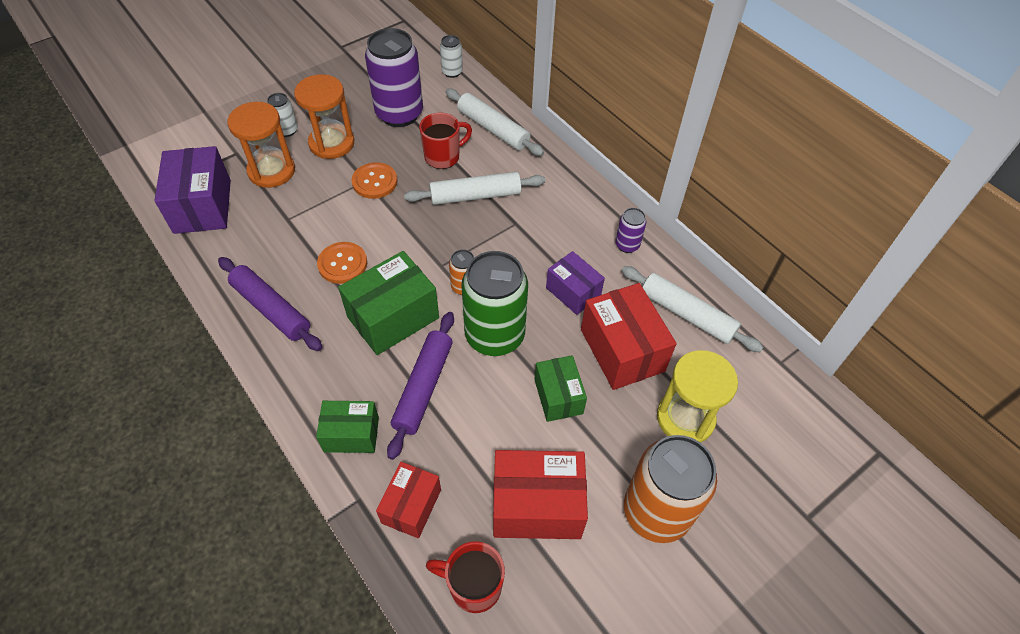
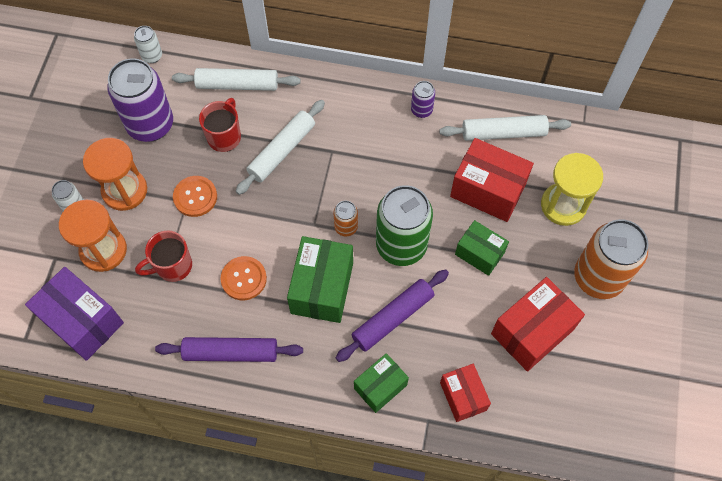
camera: 40 degrees left, 10 degrees up
(423, 387) = (392, 318): purple rolling pin -> purple rolling pin turned 75 degrees clockwise
(473, 586) = (543, 408): red mug -> red mug (172, 266)
(573, 292) = (420, 173): purple box -> none

